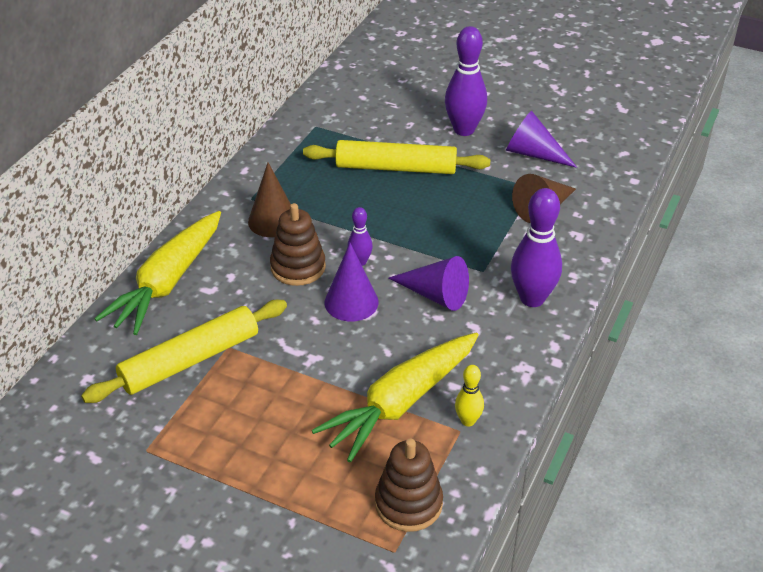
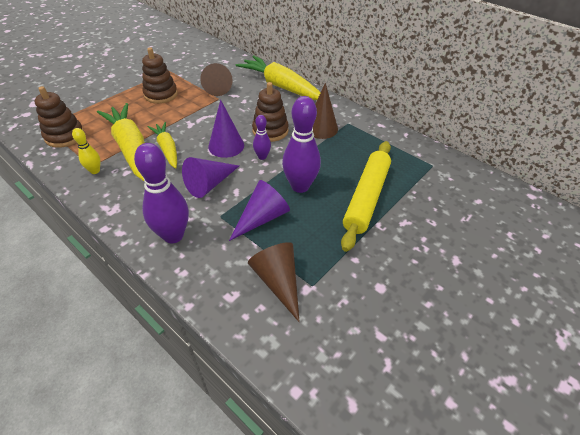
camera: 105 degrees right, 5 degrees up
(190, 360) = (217, 87): yellow rolling pin -> brown cone
(239, 427) = (161, 94): none -> brown stacking toy
(385, 361) = (167, 149): none -> yellow carrot
(464, 130) = (418, 259): purple bowling pin -> purple bowling pin (300, 186)
(533, 154) = (368, 305): purple cone -> purple cone (262, 218)

